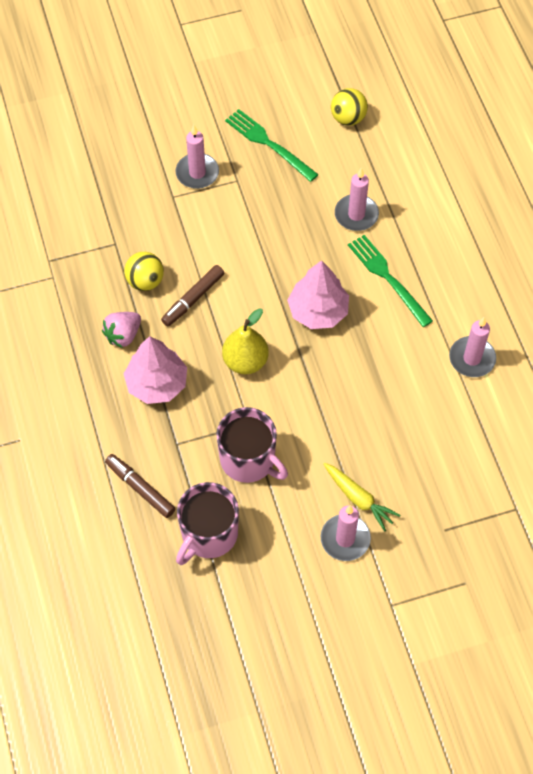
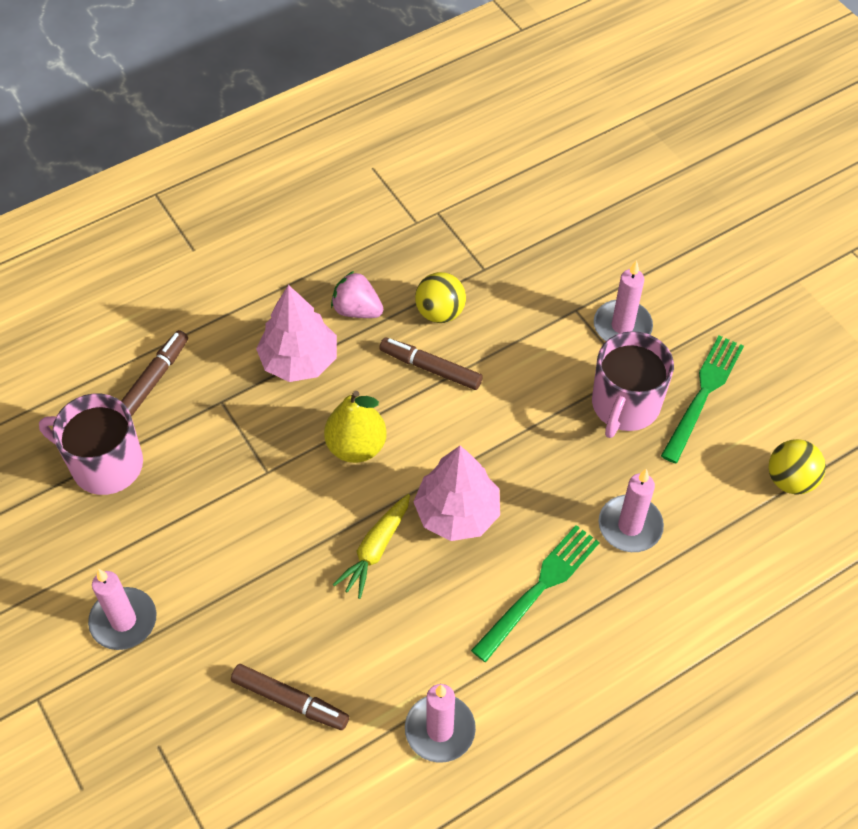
camera: 75 degrees right, 5 degrees down
(249, 460) = (215, 484): pink mug -> pink mug (625, 405)
(359, 499) = (184, 625): yellow carrot -> yellow carrot (375, 550)
(431, 442) = (290, 701): none -> brown marker

